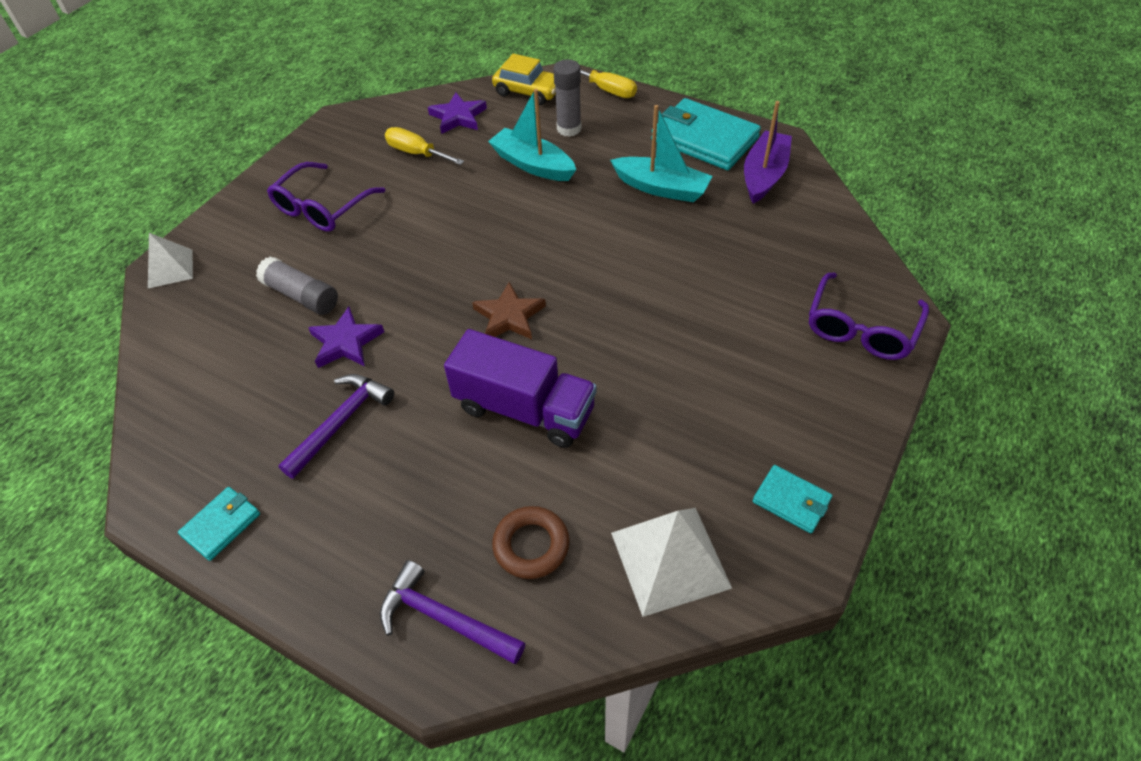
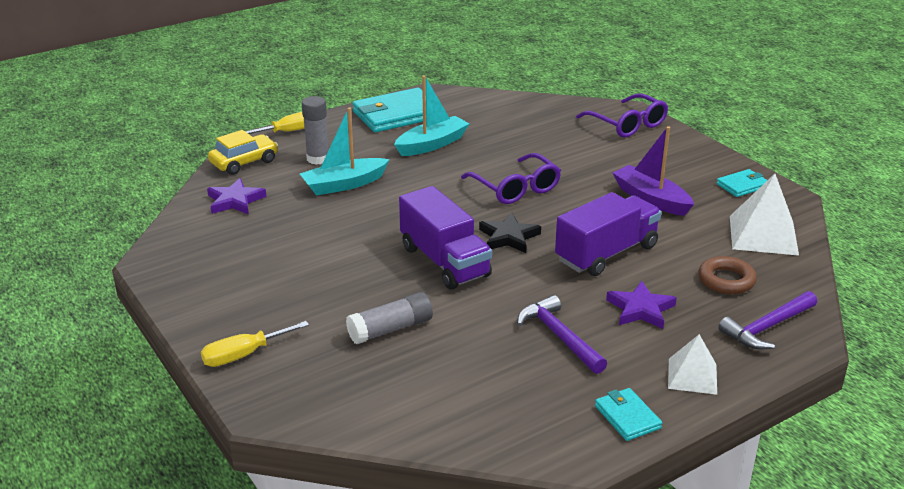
camera: 65 degrees left, 20 degrees down
(170, 268) = (269, 403): white pyramid -> white pyramid (692, 376)
(322, 208) = (279, 296): purple glasses -> purple glasses (516, 188)
(346, 342) = (470, 317): purple star -> purple star (640, 309)
(416, 153) = (260, 232): yellow screwdriver -> yellow screwdriver (243, 355)
(433, 287) = (444, 262): none -> purple truck
(509, 316) = (509, 237): brown star -> black star
(764, 175) = (459, 108): purple boat -> purple boat (651, 199)

